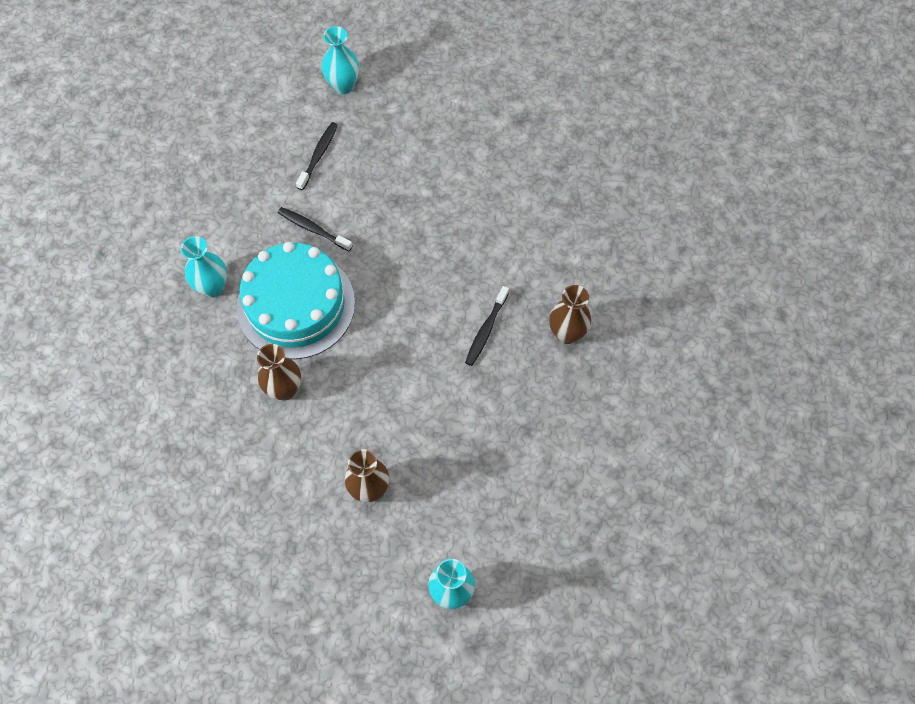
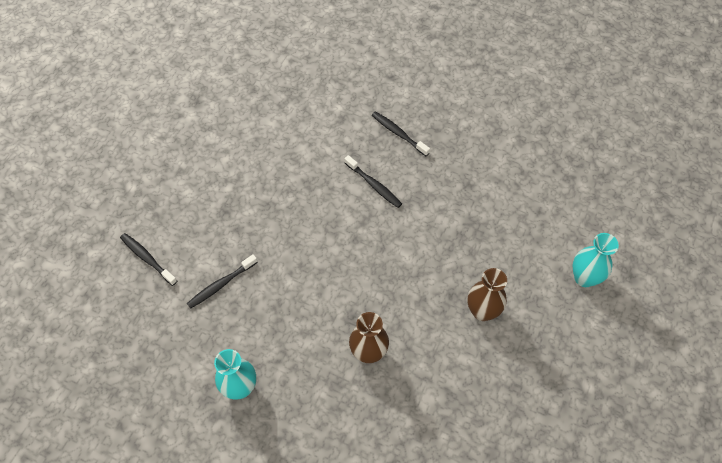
camera: 70 degrees left, 5 degrees down
(296, 305) = (290, 320): turquoise cake -> none
(343, 86) = (85, 218): turquoise vase -> none
(566, 333) = (399, 134): brown vase -> black toothbrush

